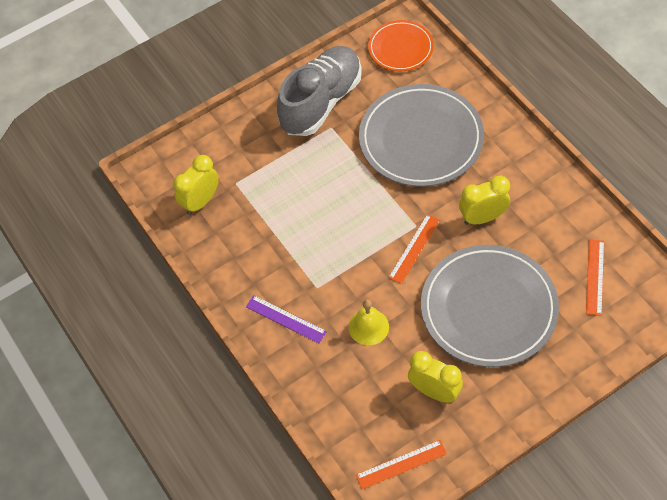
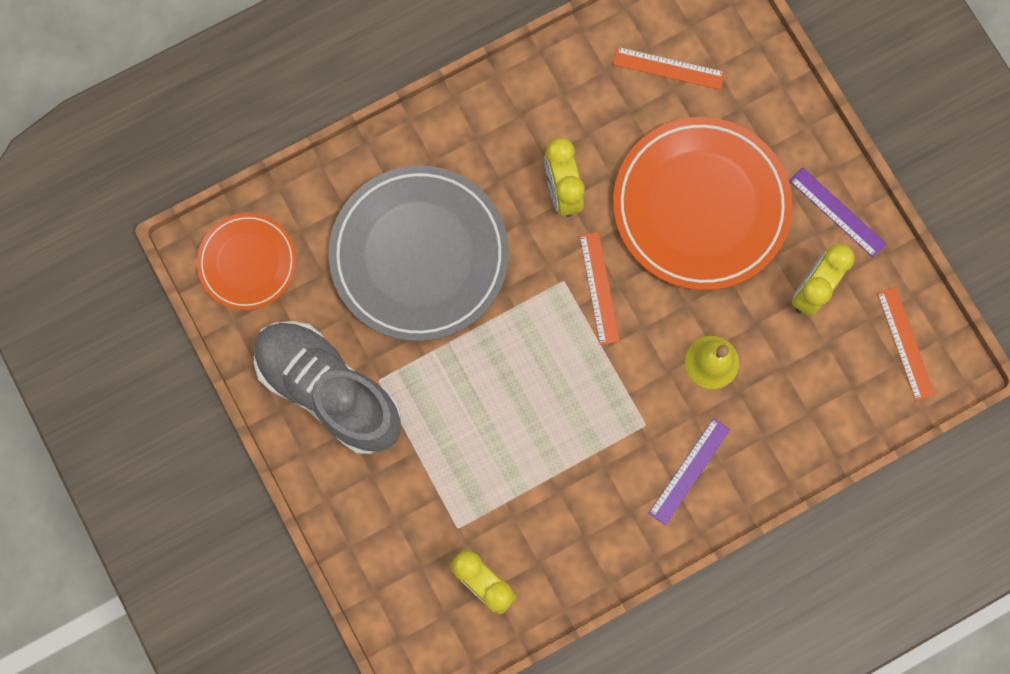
camera: 90 degrees left, 20 degrees up
(414, 248) = (599, 288): orange ruler -> orange ruler turned 45 degrees clockwise
(488, 308) = (700, 206): grey plate -> orange plate
(501, 406) = (837, 212): none -> purple ruler

